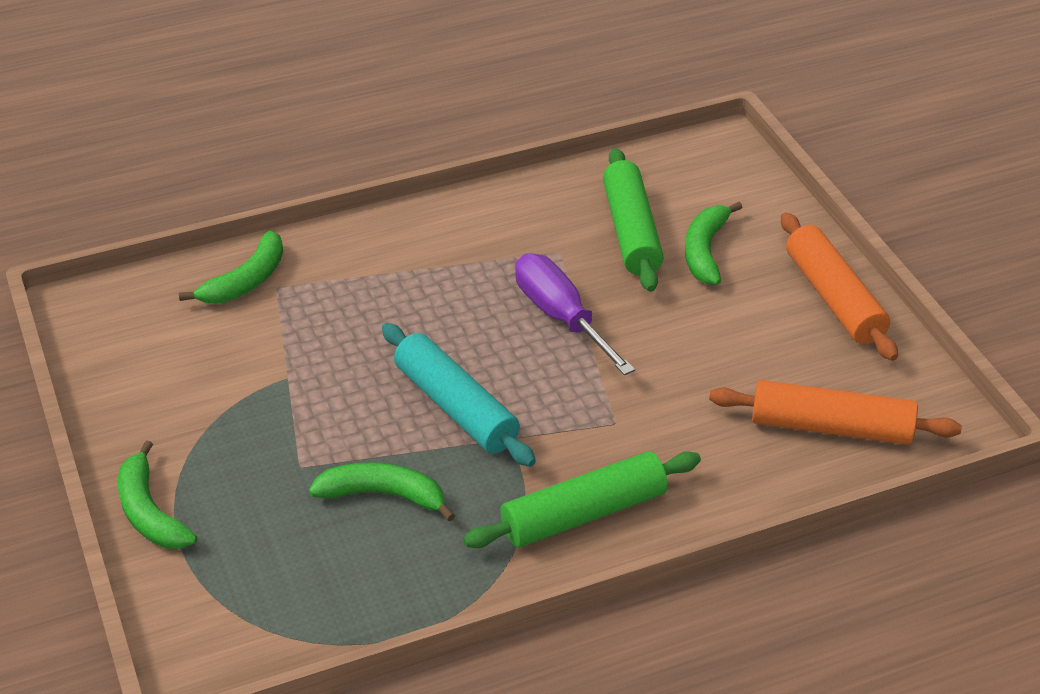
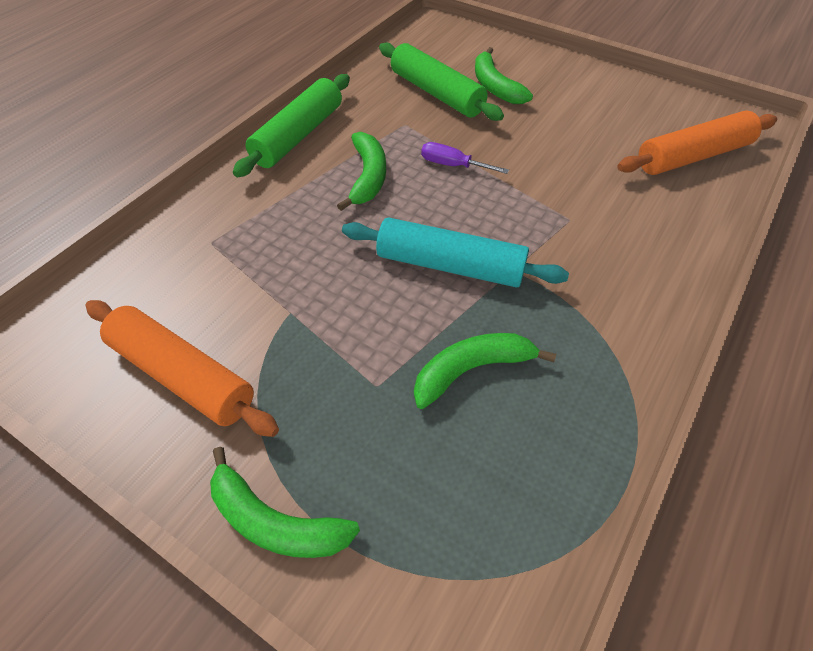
camera: 35 degrees left, 10 degrees up
(246, 281) = (178, 250): green banana -> green banana (368, 177)
(561, 317) = (453, 165): purple screwdriver -> purple screwdriver, size x0.56
(583, 514) = (628, 297): green rolling pin -> green rolling pin (298, 136)
(834, 298) = (598, 82): orange rolling pin -> orange rolling pin (182, 375)

